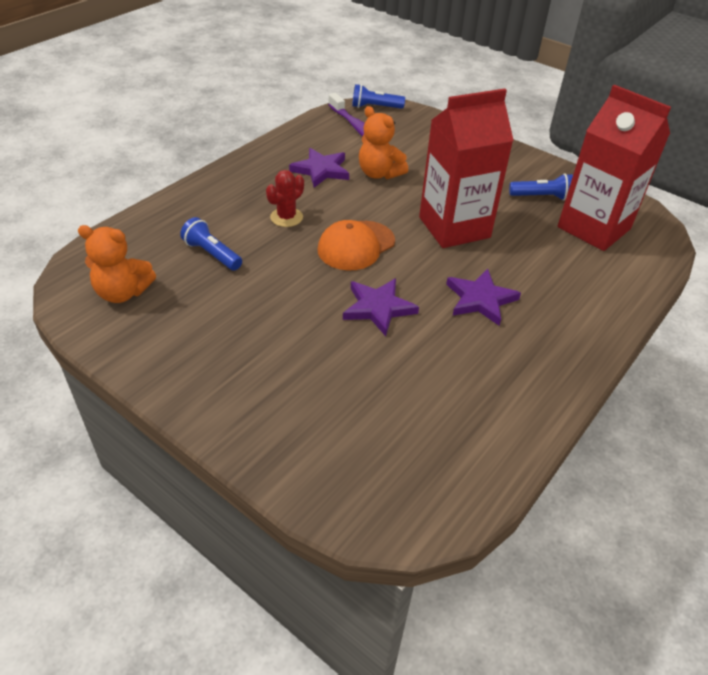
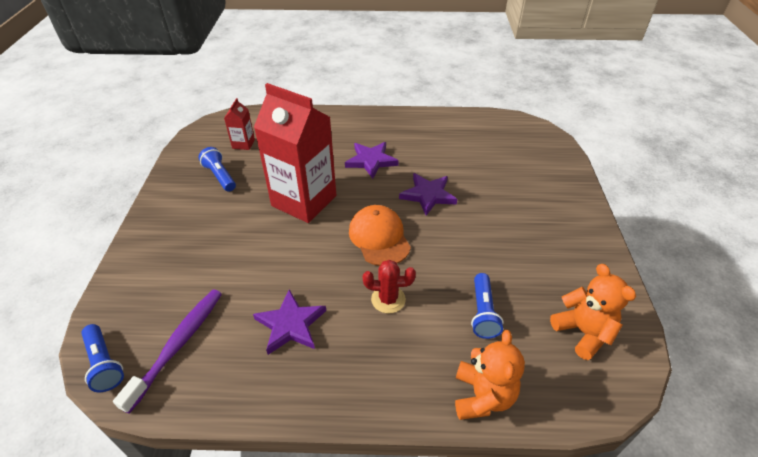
camera: 125 degrees left, 0 degrees up
(356, 246) = (379, 237): orange cap -> orange cap turned 120 degrees counterclockwise
(379, 173) = (261, 279): orange teddy bear -> orange teddy bear (482, 396)
(593, 228) = (243, 144): red carton -> red carton, size x0.43

